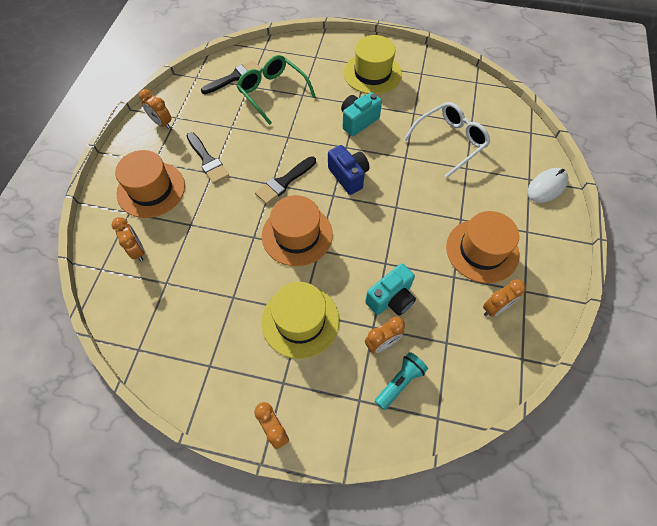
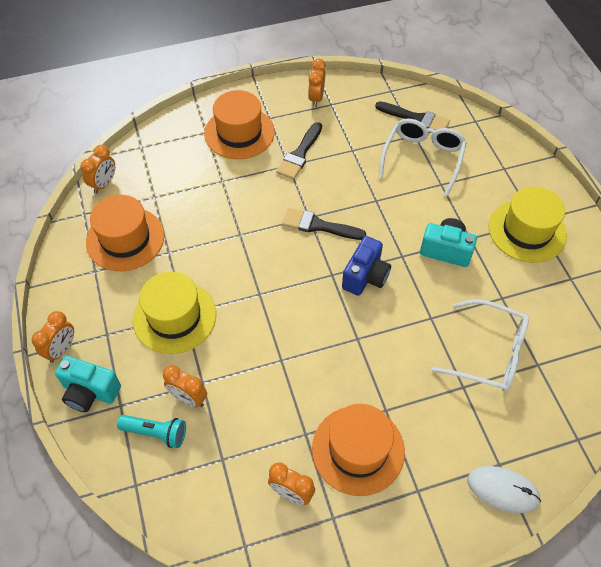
camera: 60 degrees right, 5 degrees down
(137, 250) = (173, 160): orange clock -> orange clock (104, 184)
(272, 92) = (423, 158): green glasses -> white glasses
(297, 235) = (265, 267): orange hat -> orange hat (125, 239)
(391, 299) = (243, 384): turquoise camera -> turquoise camera (90, 392)

